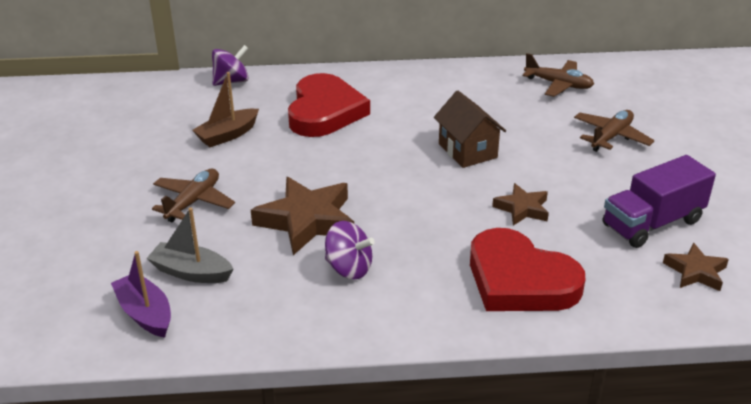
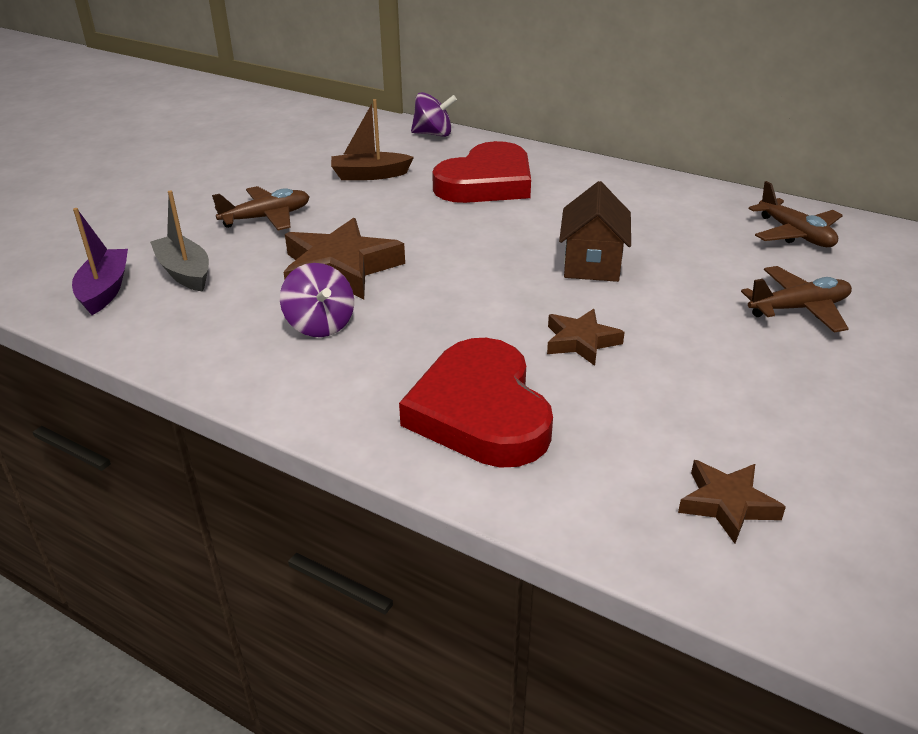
camera: 35 degrees right, 0 degrees up
(652, 223) = (735, 422): purple truck -> none

